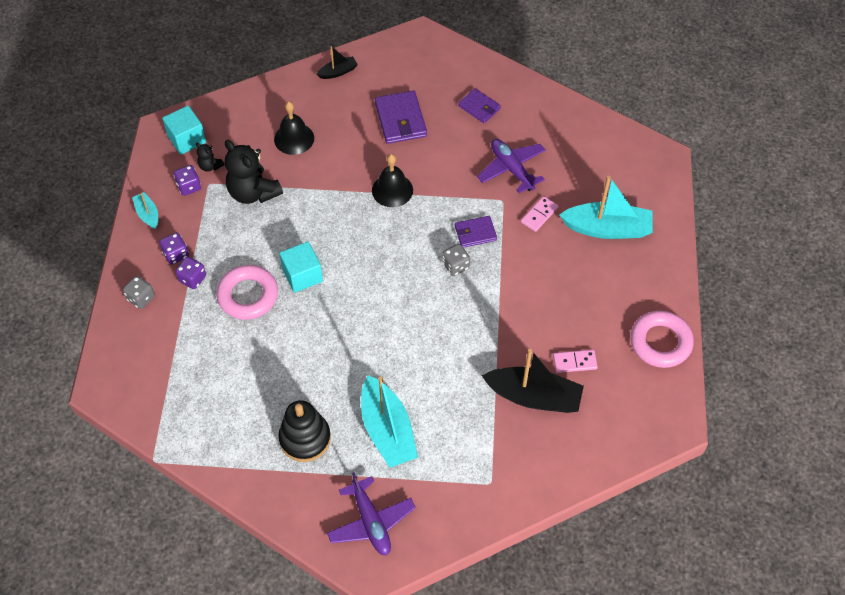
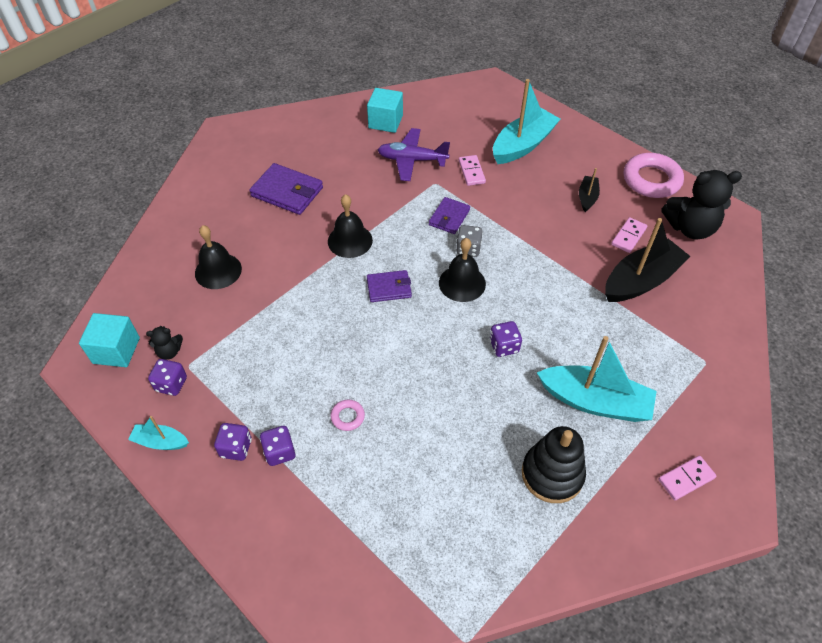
camera: 50 degrees left, 5 degrees down
(141, 298) = (253, 516): grey dice -> none
(248, 295) = (347, 417): pink ring -> pink ring, size x0.45
(253, 192) = (239, 337): black teddy bear -> black teddy bear (690, 228)
(302, 275) = (369, 359): turquoise cube -> turquoise cube (385, 122)
(338, 72) = (189, 199): black boat -> black boat (587, 197)
(371, 522) = (686, 479): purple plane -> pink domino
(385, 346) = (504, 346): none -> purple dice
(418, 283) = (462, 283): none -> black bell
(479, 107) = (333, 142): purple wallet -> purple wallet (389, 288)

